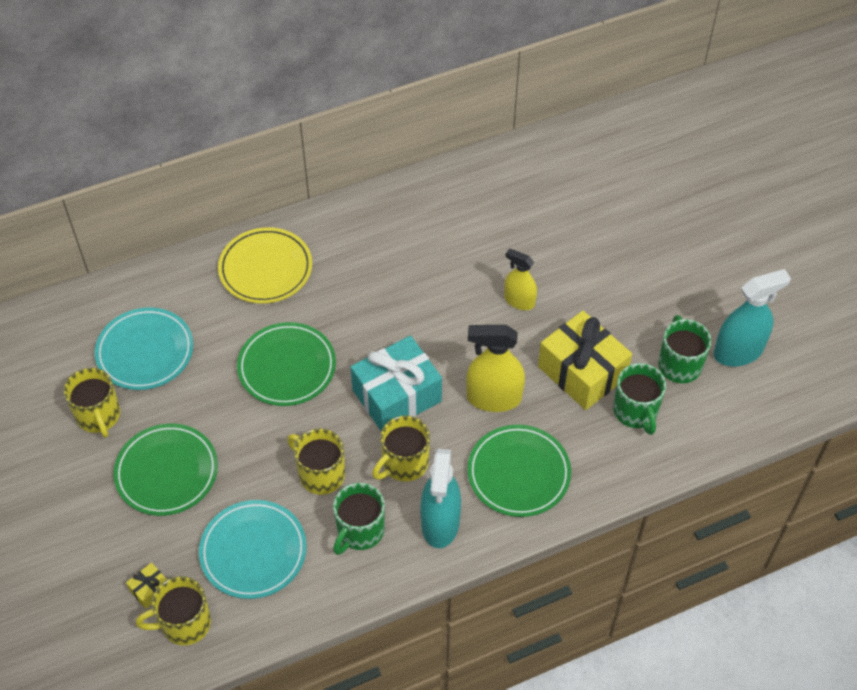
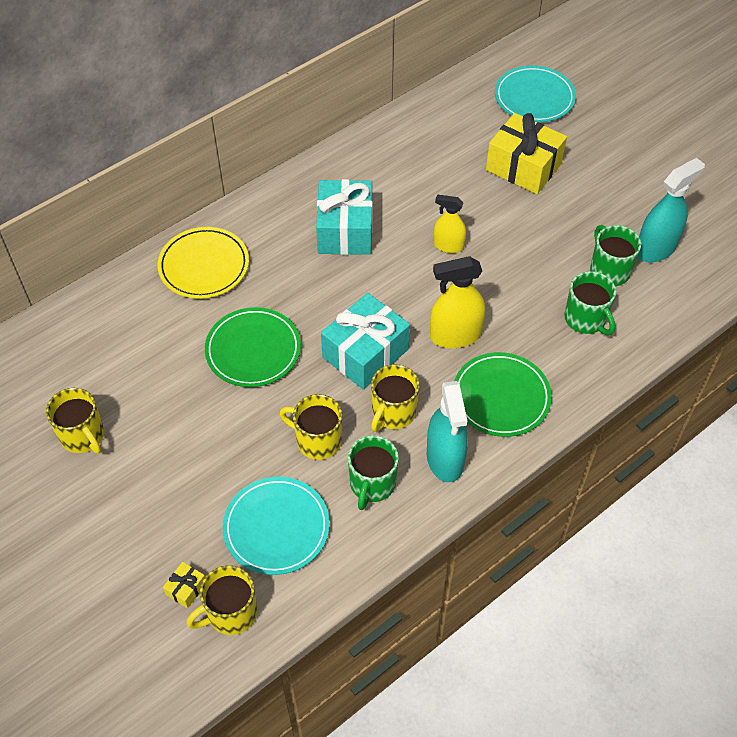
camera: 15 degrees left, 0 degrees up
(145, 351) = (111, 366): turquoise plate -> turquoise plate (534, 97)
(167, 472) = (167, 473): green plate -> none
(418, 262) = (345, 230): none -> turquoise gift
(582, 372) = (526, 295): yellow gift -> yellow gift (523, 167)

